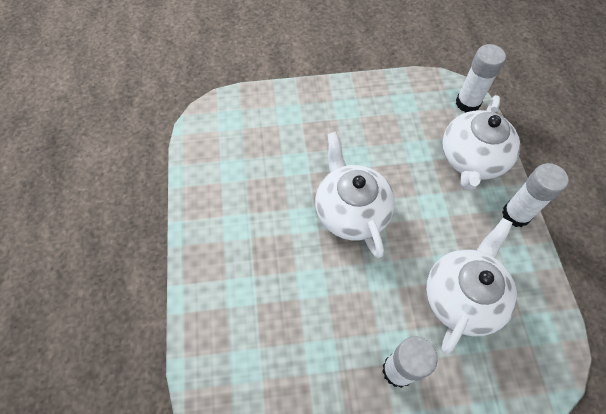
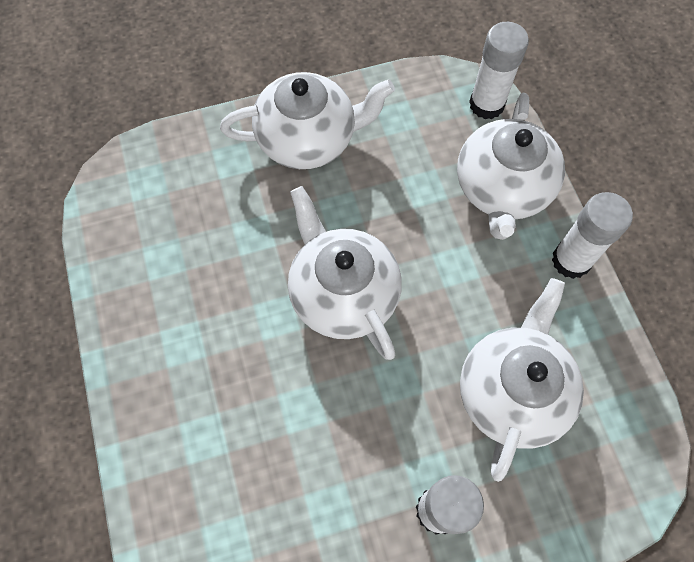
camera: 10 degrees left, 5 degrees up
(342, 108) = (308, 139): none -> white teapot

